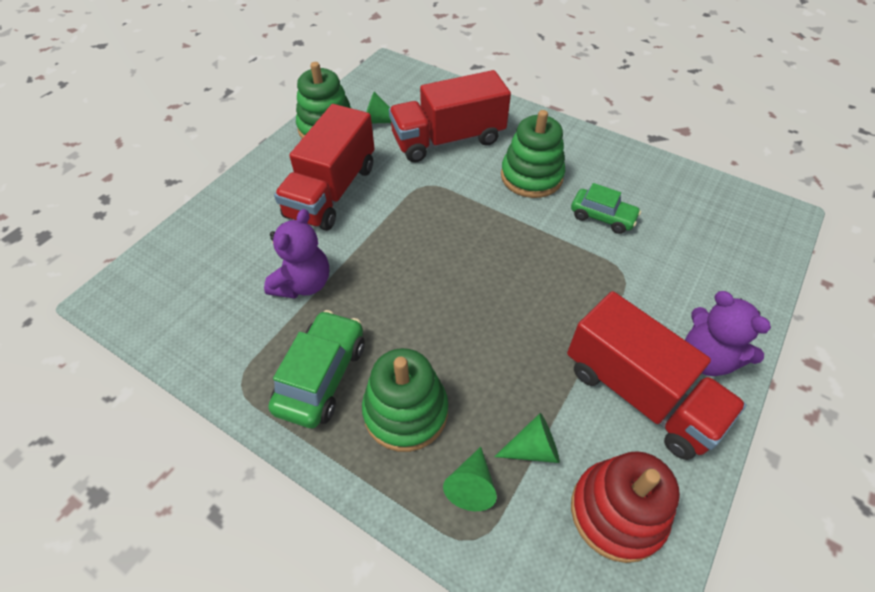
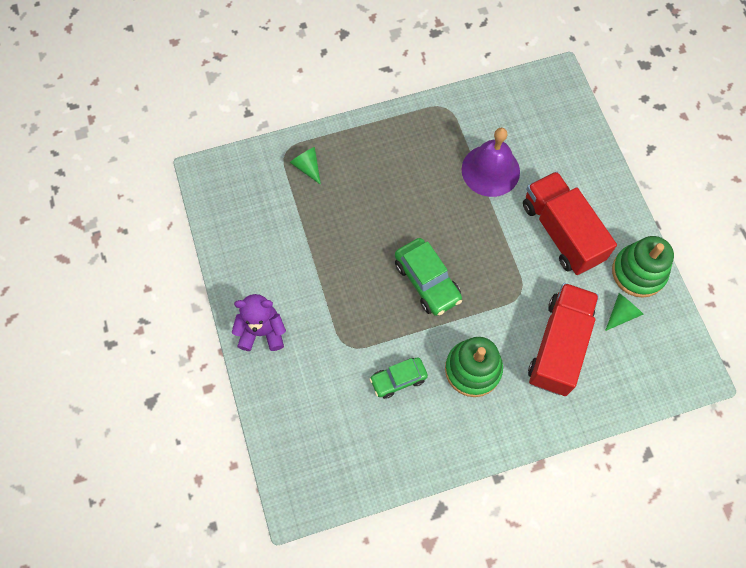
camera: 130 degrees right, 15 degrees up
(303, 284) = (490, 170): purple teddy bear -> purple bell
(321, 376) = (419, 143): green car -> green car (427, 281)
(405, 411) = (366, 166): green stacking toy -> none
(533, 448) = (299, 205): green cone -> none
(617, 512) = (242, 214): red stacking toy -> none
(639, 394) = (277, 277): red truck -> none

